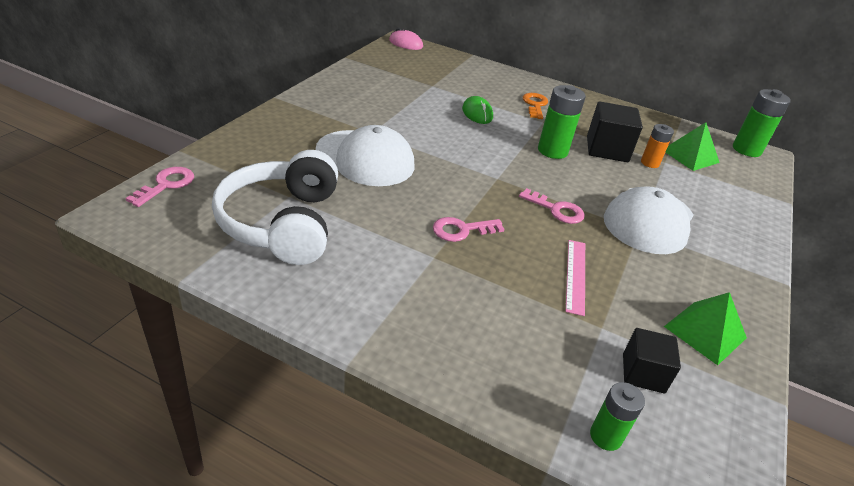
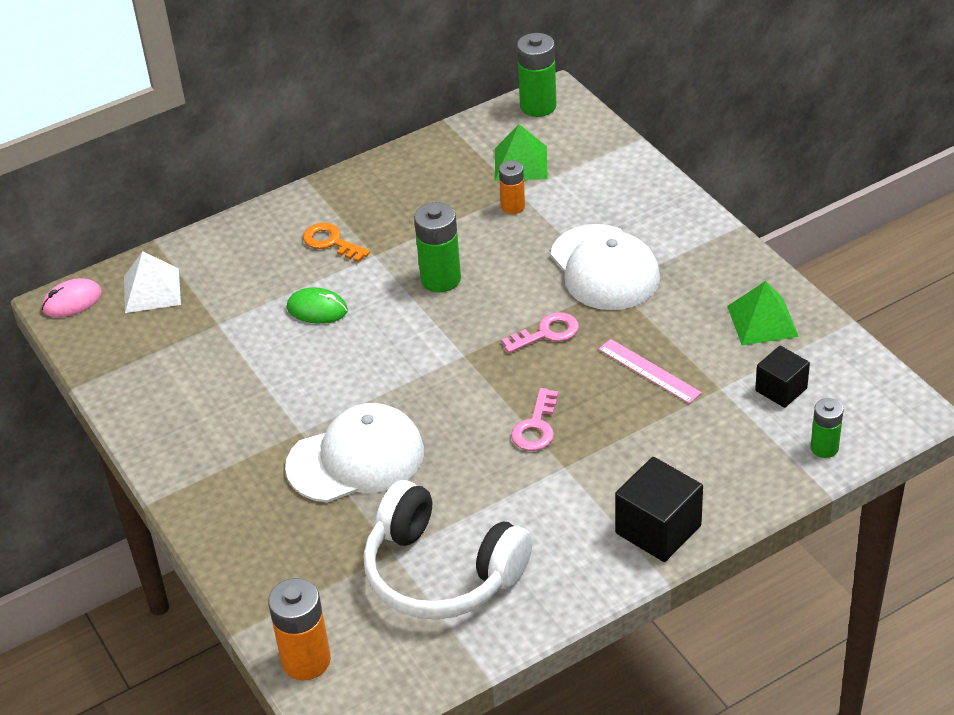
camera: 50 degrees left, 5 degrees up
(166, 185) = (306, 660): pink key -> orange battery
(436, 61) = (152, 290): none -> white pyramid
(607, 149) = (466, 228): black cube -> black cube (658, 529)

